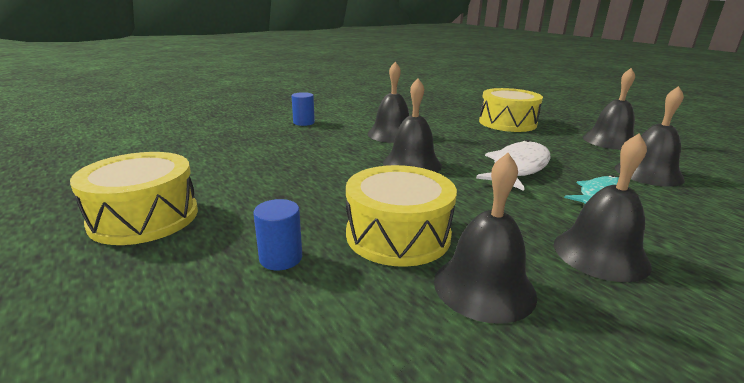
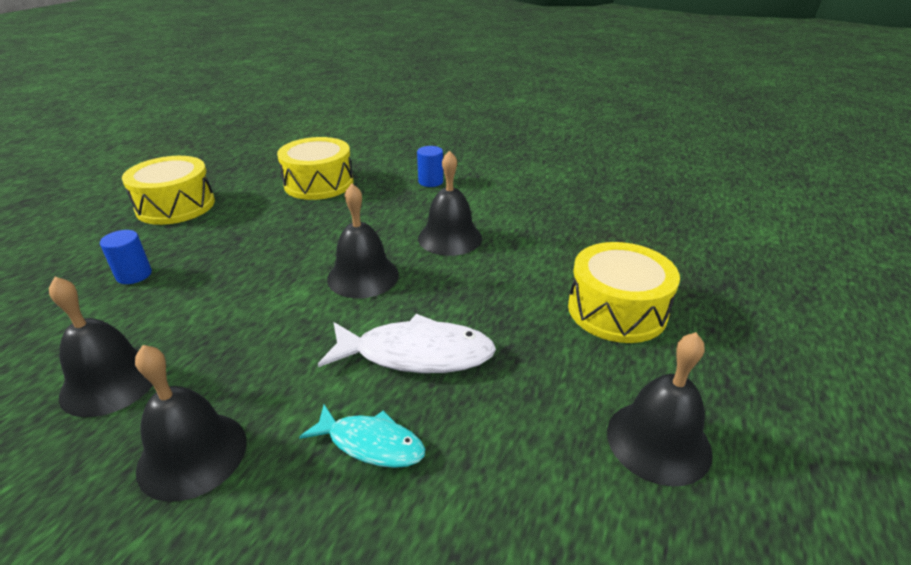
camera: 60 degrees right, 10 degrees up
(398, 235) = (188, 314): yellow drum -> yellow drum (319, 183)
(648, 173) = (512, 501): black bell -> none

